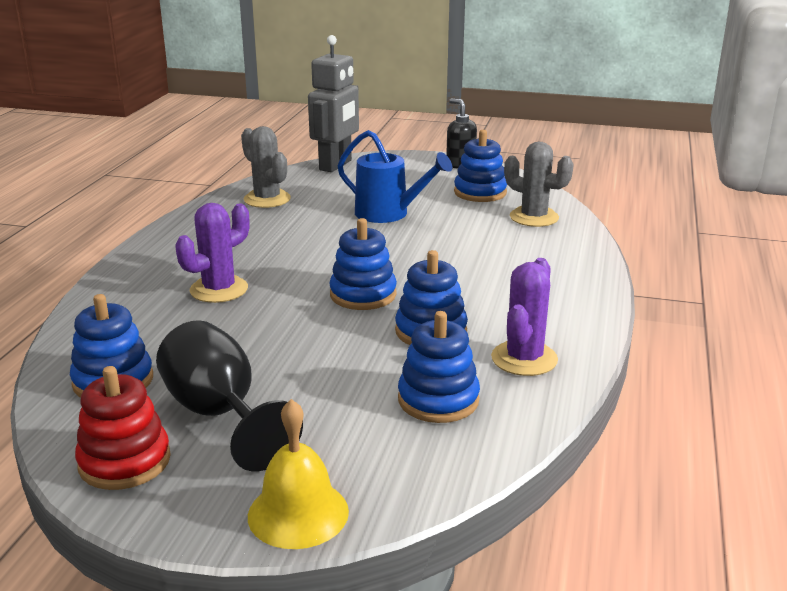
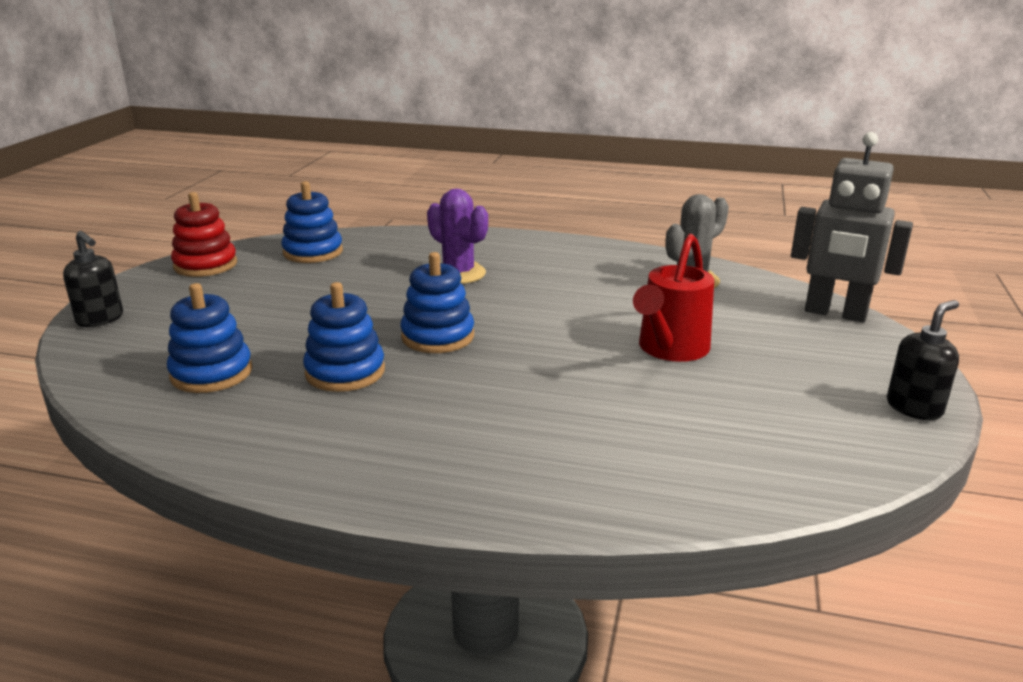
camera: 90 degrees right, 0 degrees up
(220, 414) = (245, 288): black goblet -> none
(298, 513) = (100, 319): yellow bell -> black soap dispenser
(389, 214) = (670, 350): blue watering can -> red watering can
(480, 192) = (787, 421): blue stacking toy -> none
(524, 359) = (263, 424): purple cactus -> none
(534, 217) = (696, 465): grey cactus -> none

